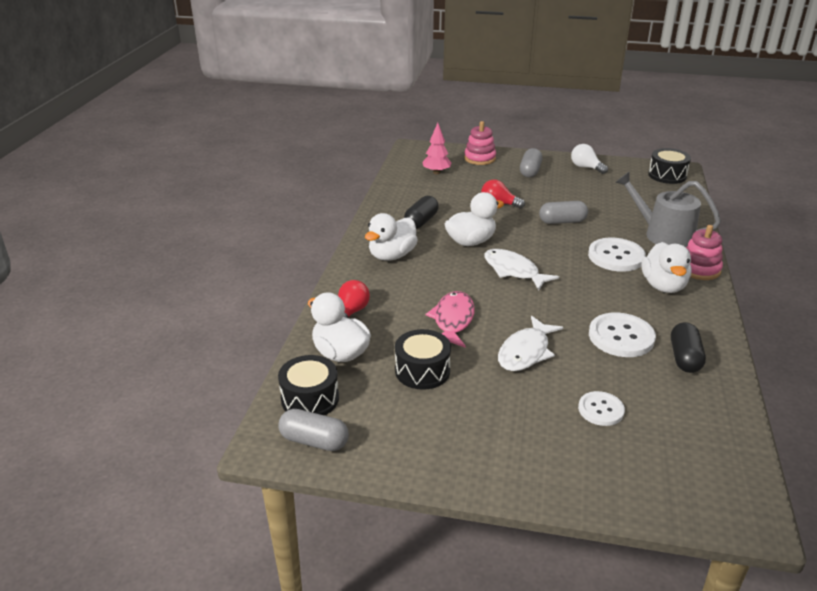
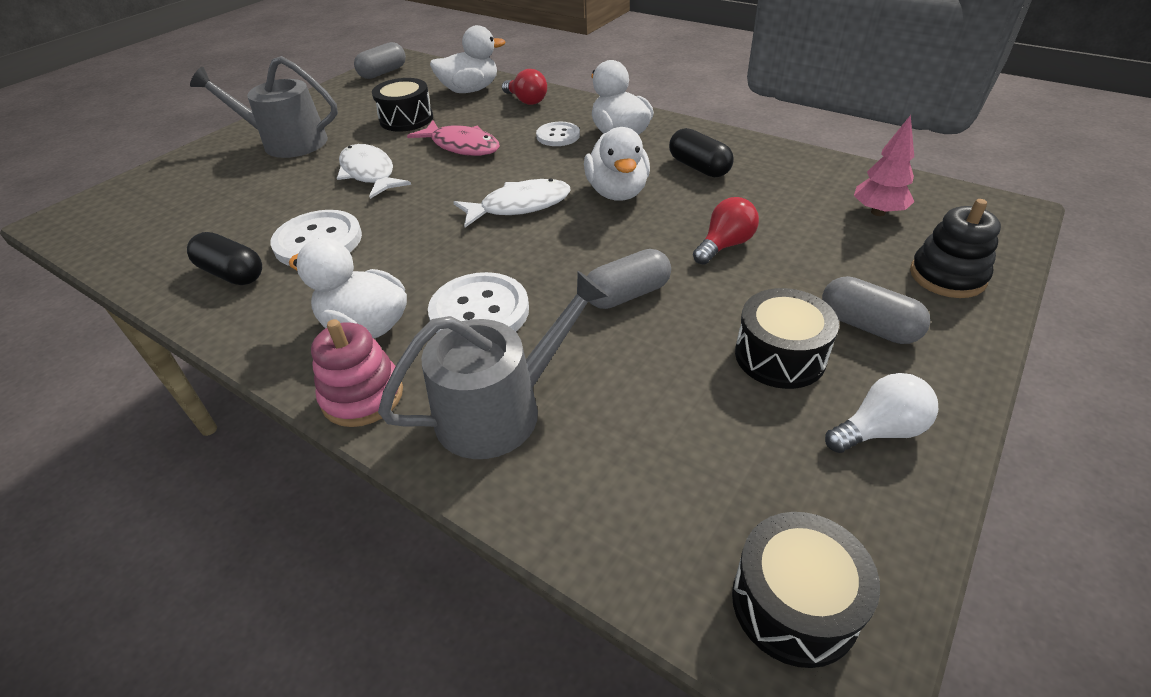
camera: 115 degrees right, 10 degrees up
(310, 399) = (428, 75): black drum -> black drum (780, 355)
(480, 158) = (947, 276): pink stacking toy -> black stacking toy
(514, 432) = (287, 142): none -> grey watering can
(562, 221) = (627, 294): grey capsule -> grey capsule turned 45 degrees clockwise
(601, 410) = (249, 189): white button -> white button (558, 136)

